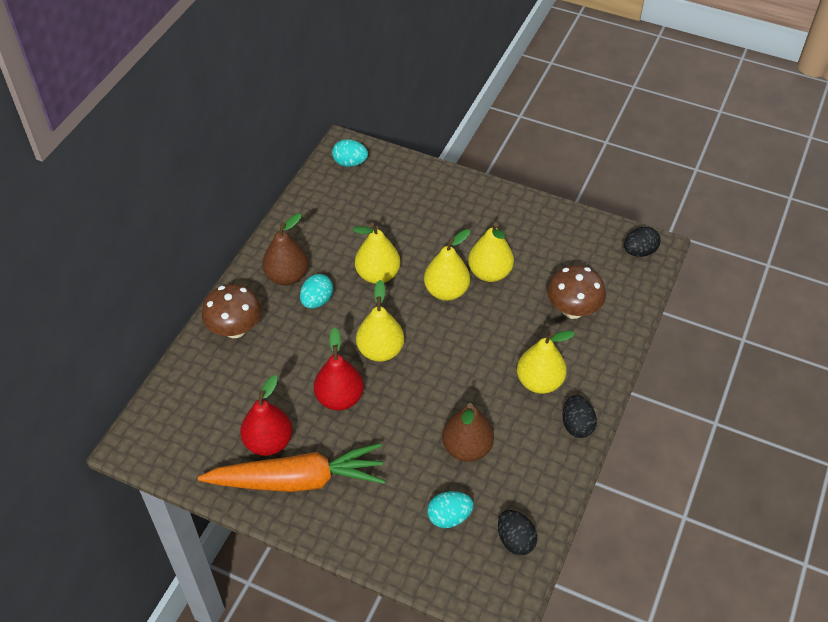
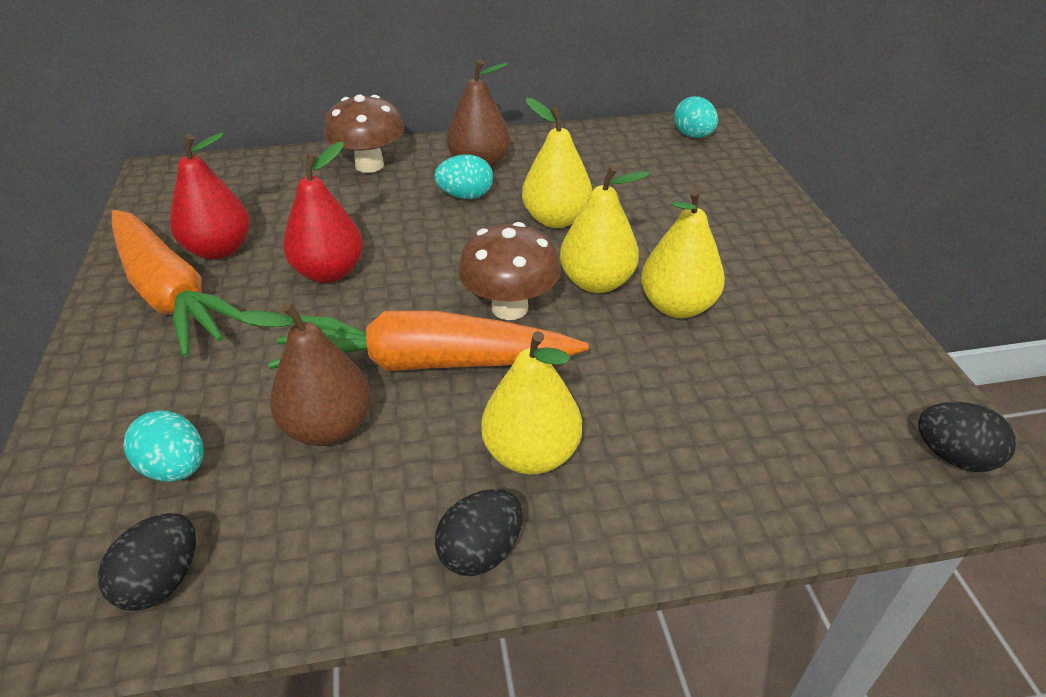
camera: 55 degrees right, 10 degrees down
(380, 350) = (436, 271): yellow pear -> none
(451, 390) = (425, 363): none -> orange carrot
(572, 310) = (720, 427): brown mushroom -> brown mushroom (509, 308)

